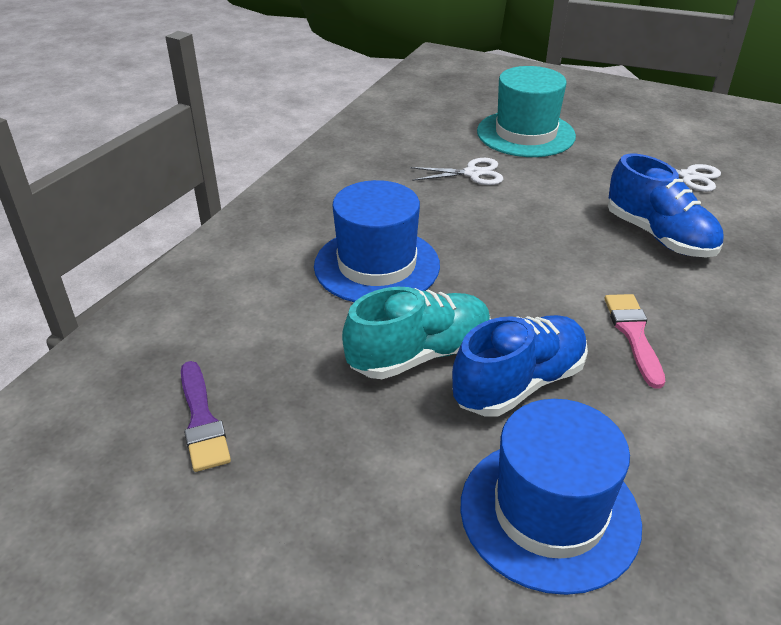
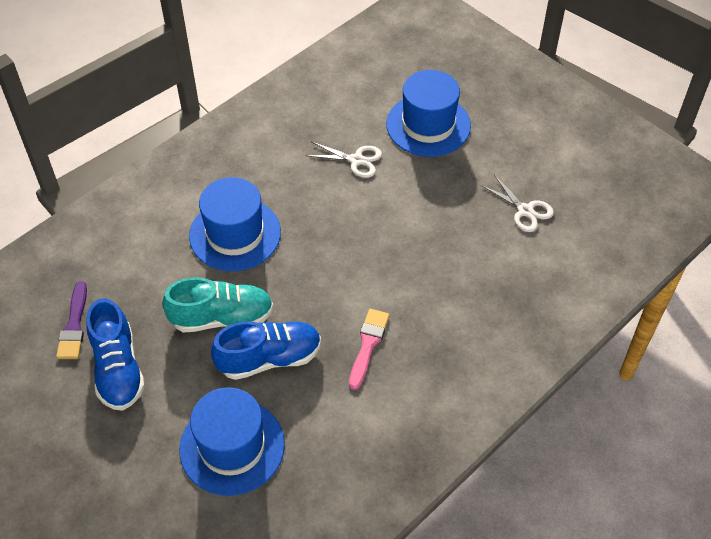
camera: 20 degrees right, 15 degrees up
(525, 134) = (428, 125): turquoise hat -> blue hat
(659, 236) = (452, 265): blue shoe -> blue shoe (118, 369)

